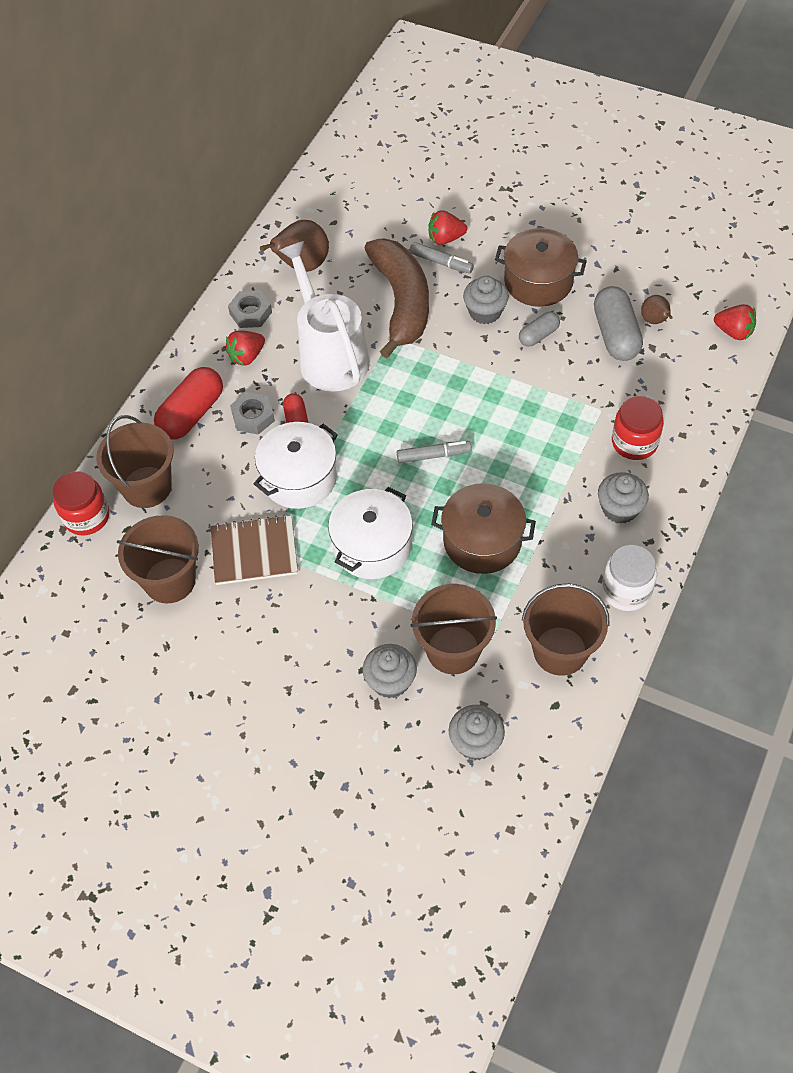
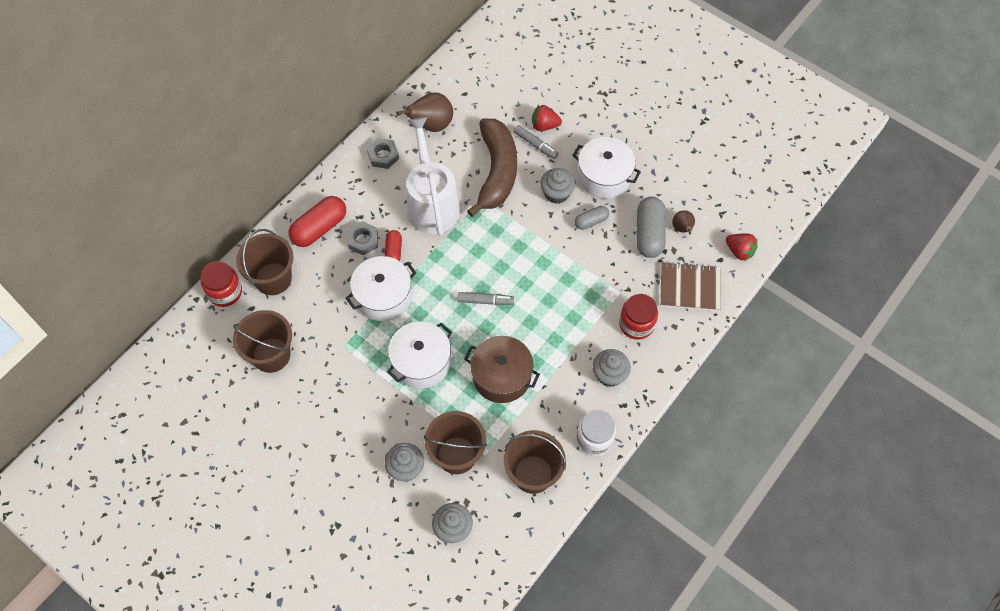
camera: 10 degrees right, 5 degrees up
(247, 356) = (371, 191): red strawberry -> none
(254, 551) = (336, 346): brown notebook -> brown notebook (689, 287)
(538, 281) = (604, 177): brown pot -> white pot

